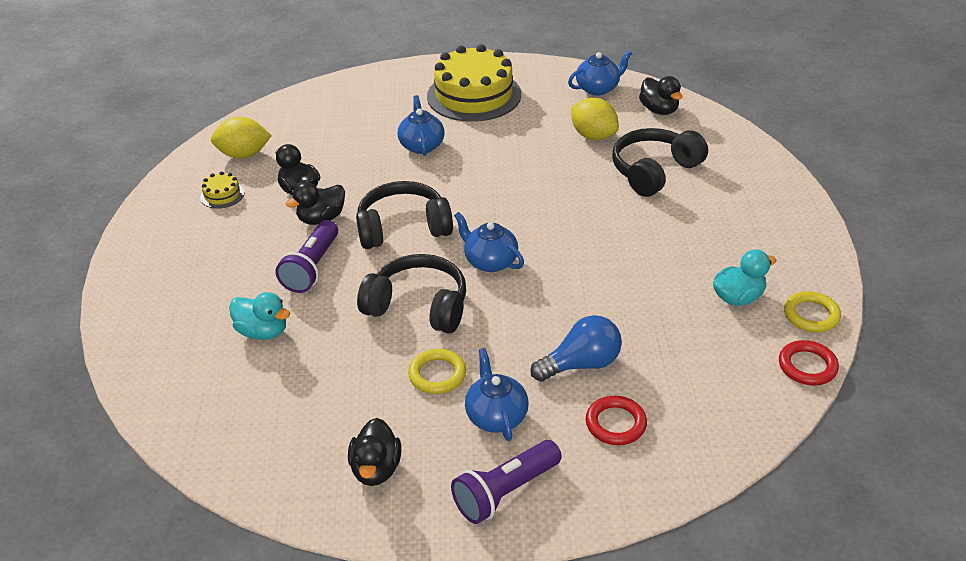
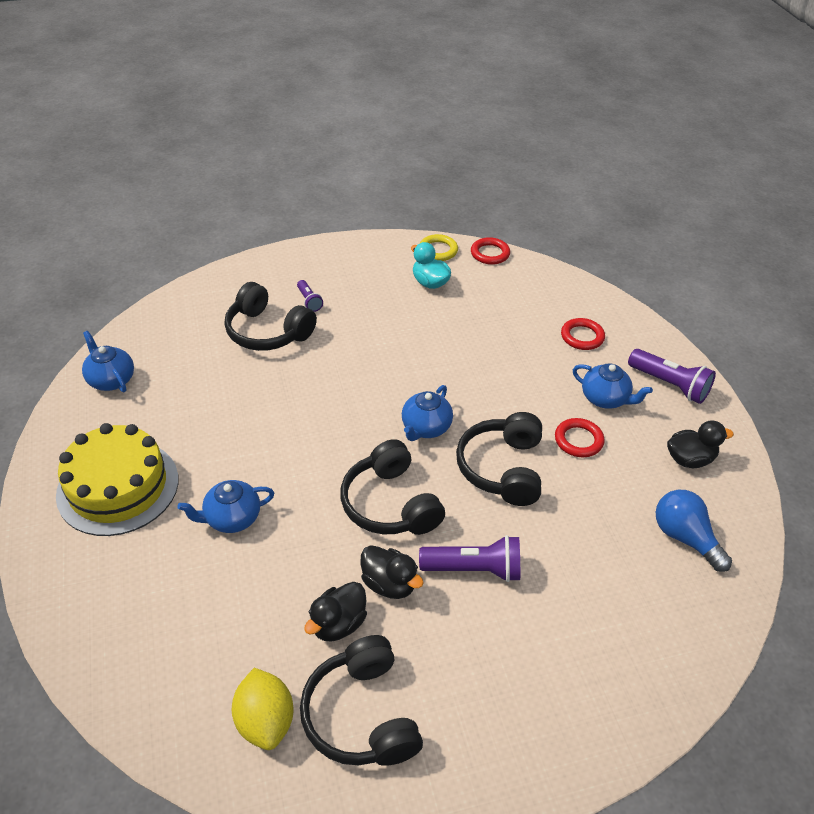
camera: 105 degrees left, 5 degrees up
(222, 195) = (361, 715): yellow cake -> black headphones
(263, 332) = (580, 585): turquoise duck -> none
(437, 374) = (578, 440): yellow ring -> red ring
(496, 416) = (605, 398): blue teapot -> blue teapot turned 120 degrees counterclockwise
(581, 364) = (532, 358): blue light bulb -> blue light bulb (685, 538)
(593, 136) = (208, 376): yellow lemon -> none
(659, 110) = (158, 333): black duck -> none
(704, 201) = (309, 301): none -> purple flashlight

